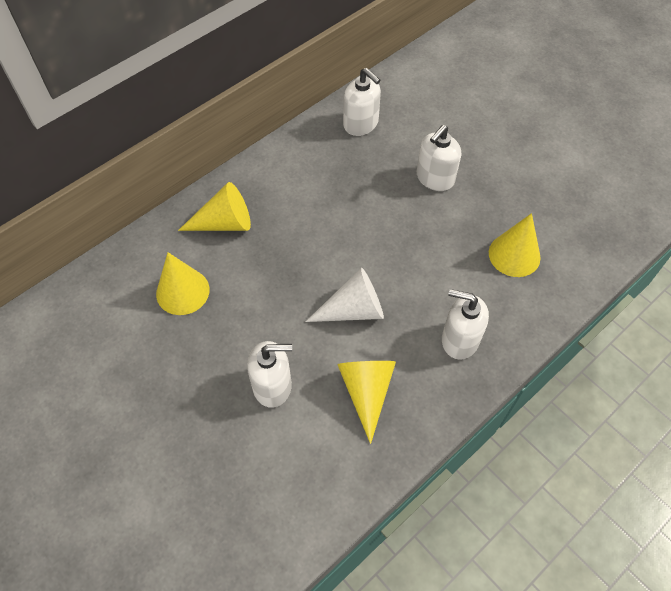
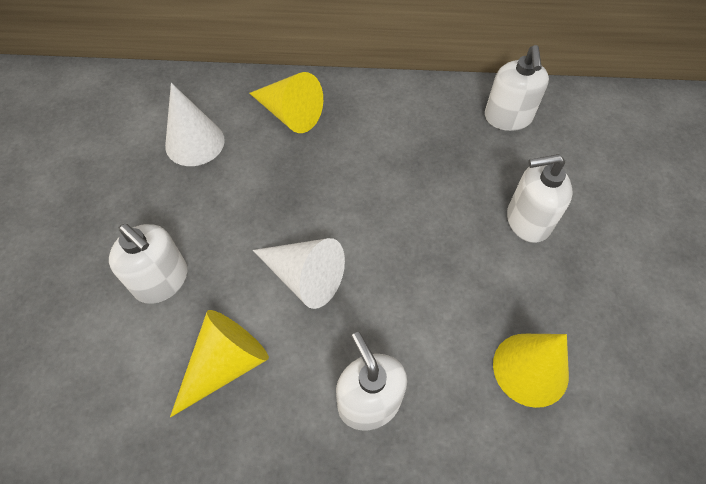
camera: 45 degrees right, 0 degrees up
(182, 291) = (195, 143): yellow cone -> white cone

